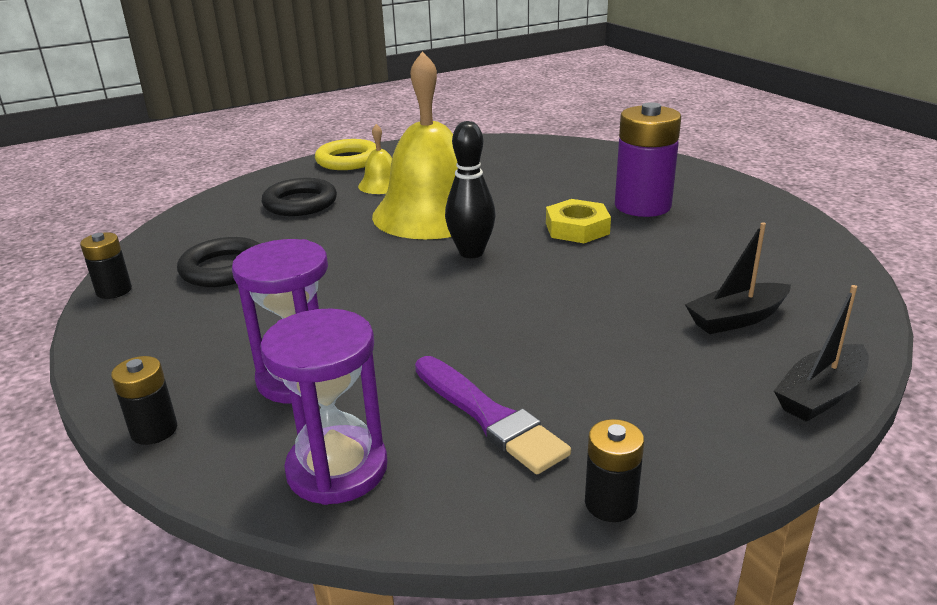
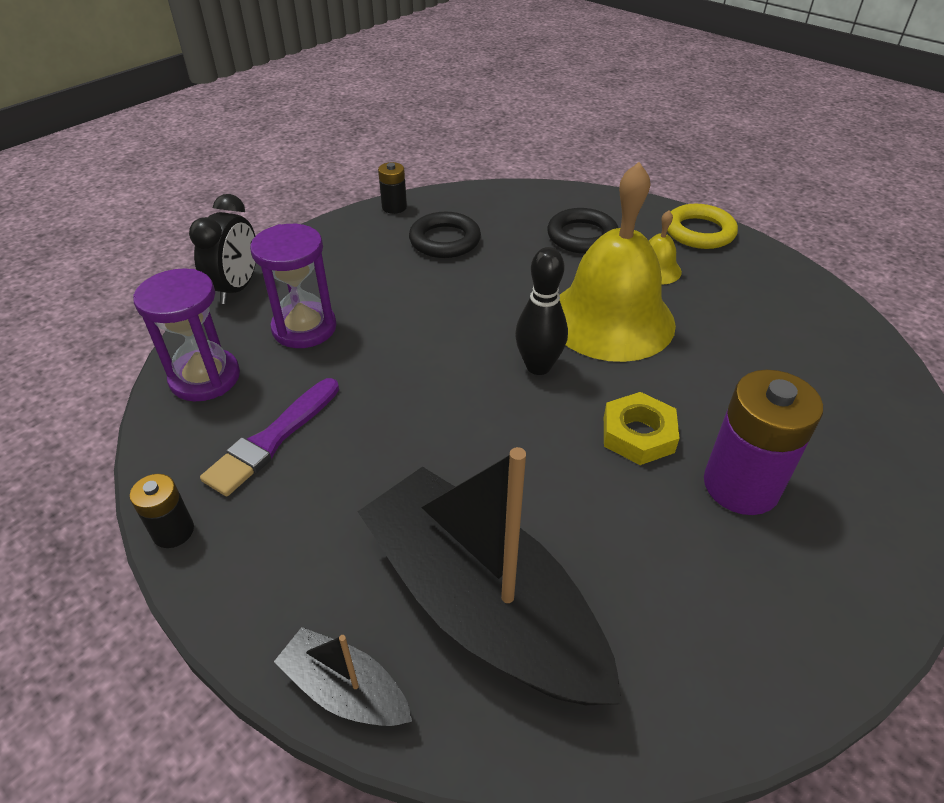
camera: 70 degrees right, 15 degrees up
(154, 430) = (237, 288): black battery -> black clock
(736, 319) = (481, 605): black boat -> black boat, size x2.21

